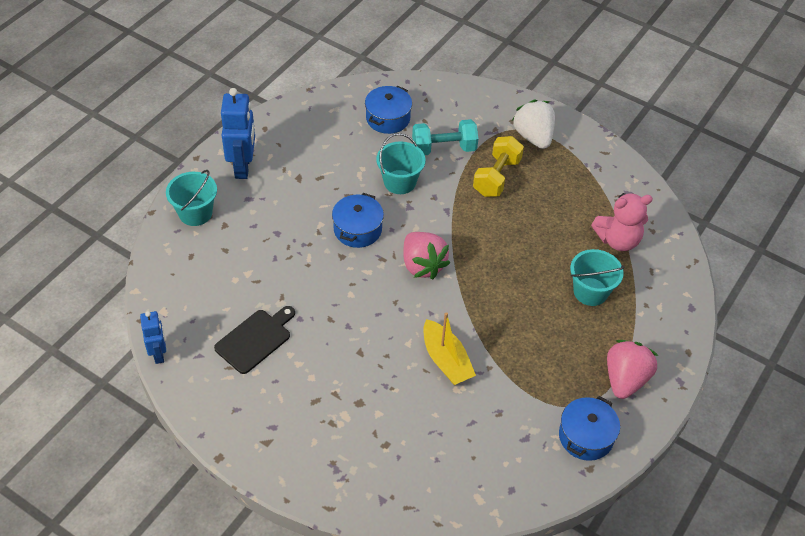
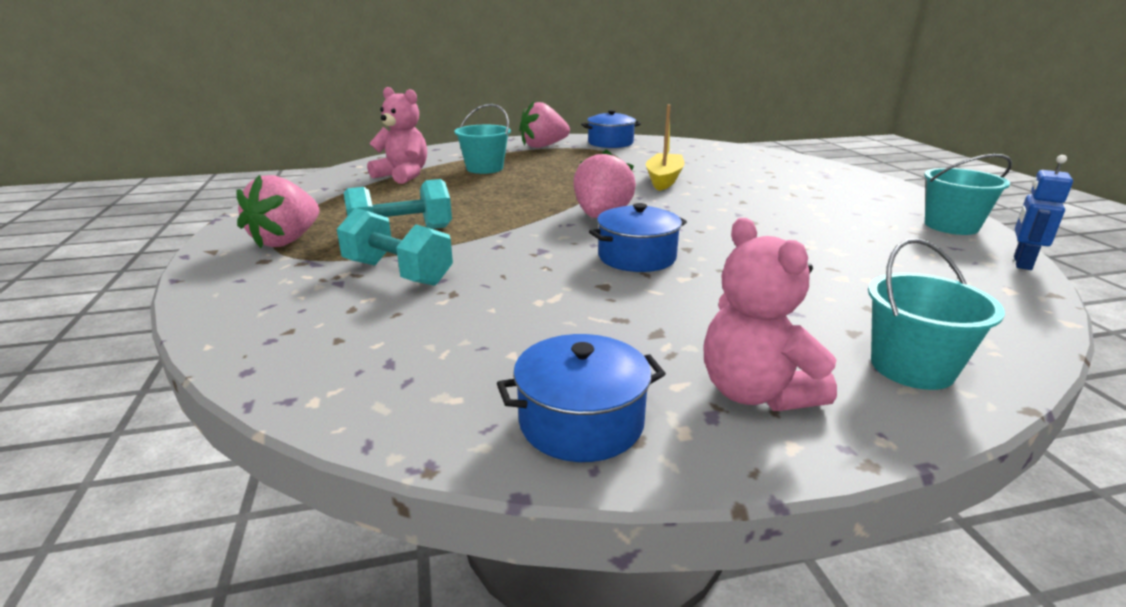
camera: 135 degrees left, 25 degrees down
(243, 167) = (755, 392): blue robot -> pink teddy bear
(255, 339) = (865, 236): black cutting board -> none
(388, 118) = (392, 336): blue pot -> blue pot (581, 422)
(400, 182) = (514, 270): turquoise bucket -> turquoise bucket (951, 226)
(496, 177) = (401, 232): yellow dumbbell -> turquoise dumbbell
(533, 137) = (286, 241): white strawberry -> pink strawberry

